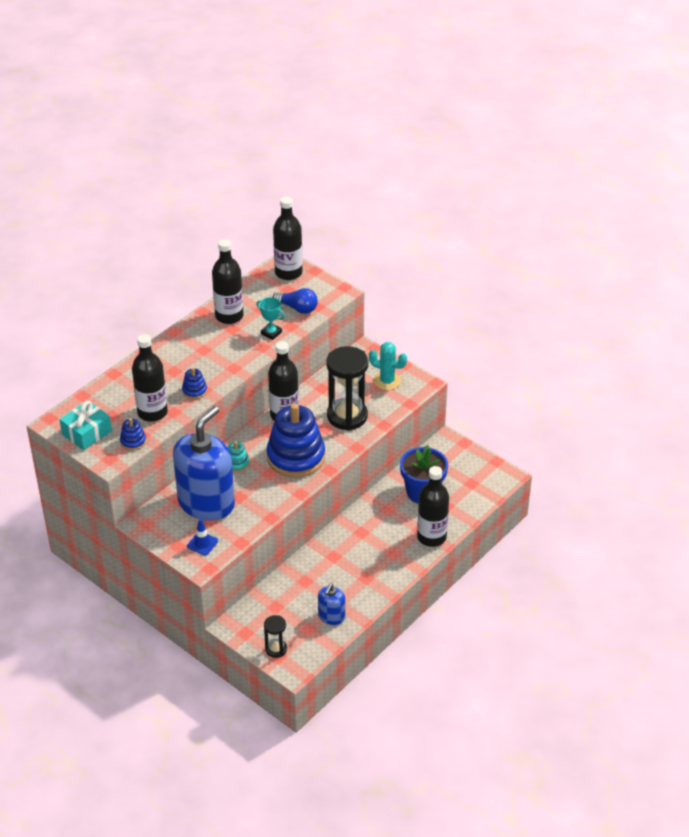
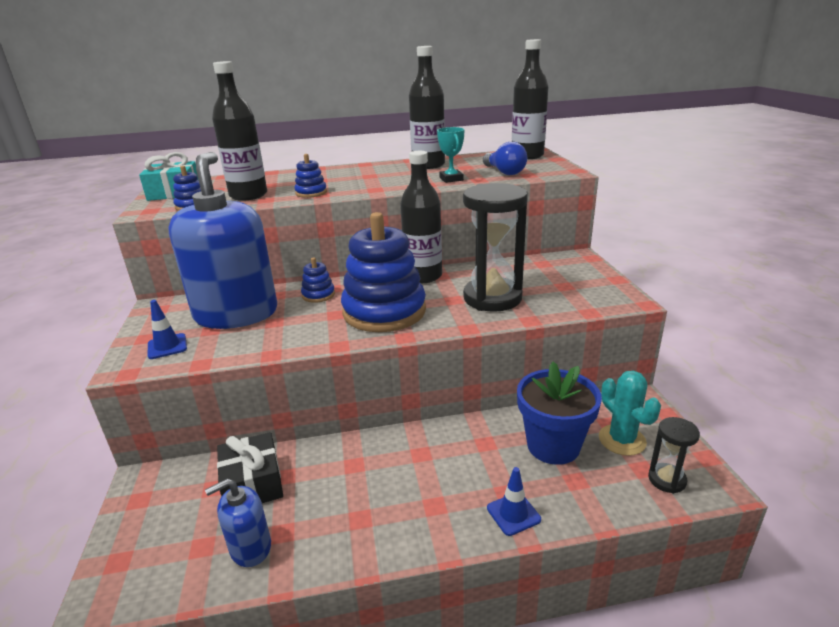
camera: 40 degrees right, 15 degrees down
(206, 503) = (236, 314): blue soap dispenser -> blue soap dispenser turned 75 degrees counterclockwise
(237, 463) = (318, 295): turquoise stacking toy -> blue stacking toy
(276, 649) = (131, 548): black hourglass -> black hourglass (667, 480)
(294, 593) = (253, 483): none -> black gift
(387, 381) = (579, 285): turquoise cactus -> turquoise cactus (622, 440)
(431, 537) = (513, 514): black bottle -> blue traffic cone

